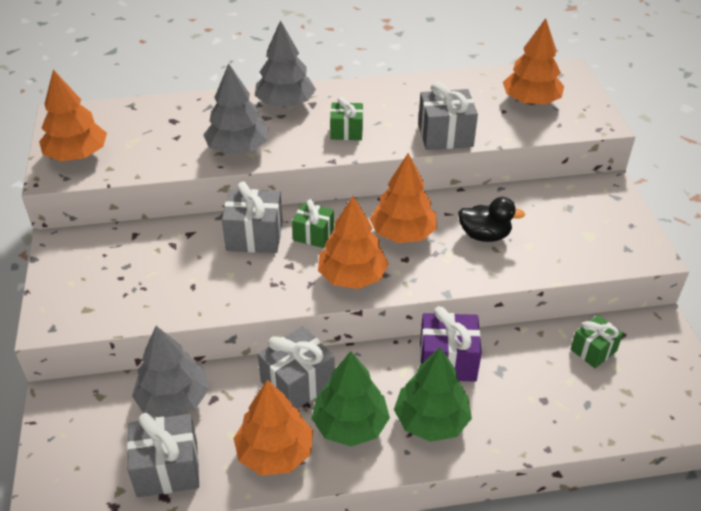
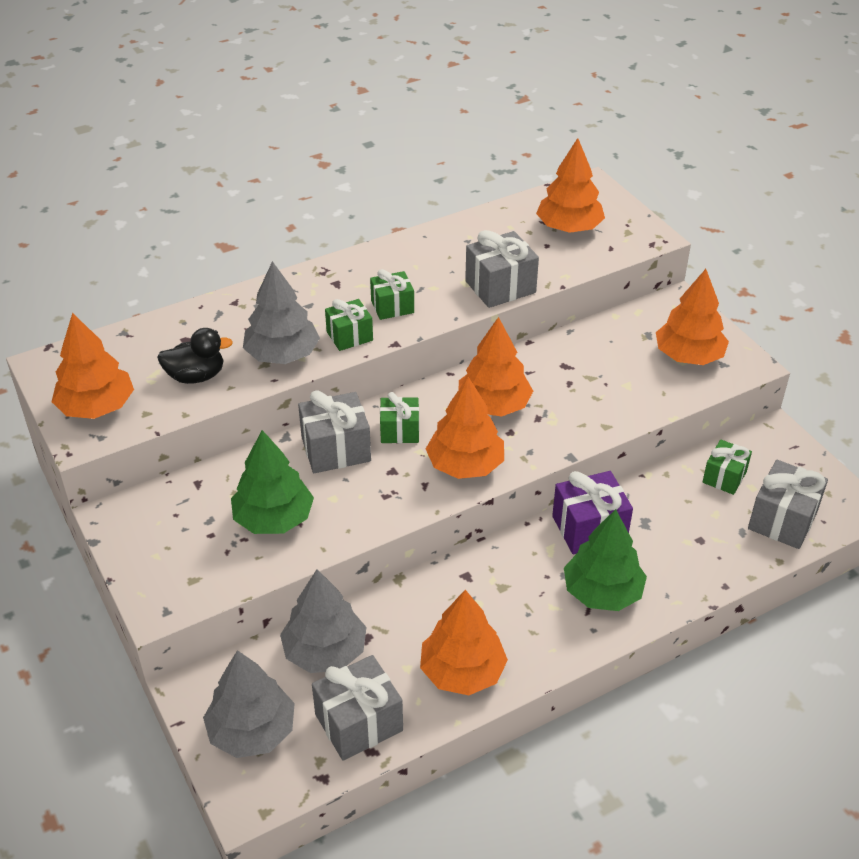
camera: 20 degrees left, 0 degrees up
(285, 103) = (305, 290): grey tree -> grey tree (252, 731)
(297, 383) = (448, 595): grey gift -> grey gift (782, 520)
(299, 146) = (349, 336): none -> green gift
(350, 425) = (524, 620): green tree -> green tree (273, 518)
(484, 235) = (578, 386): black duck -> black duck (196, 376)
(598, 234) = (688, 356): none -> orange tree

